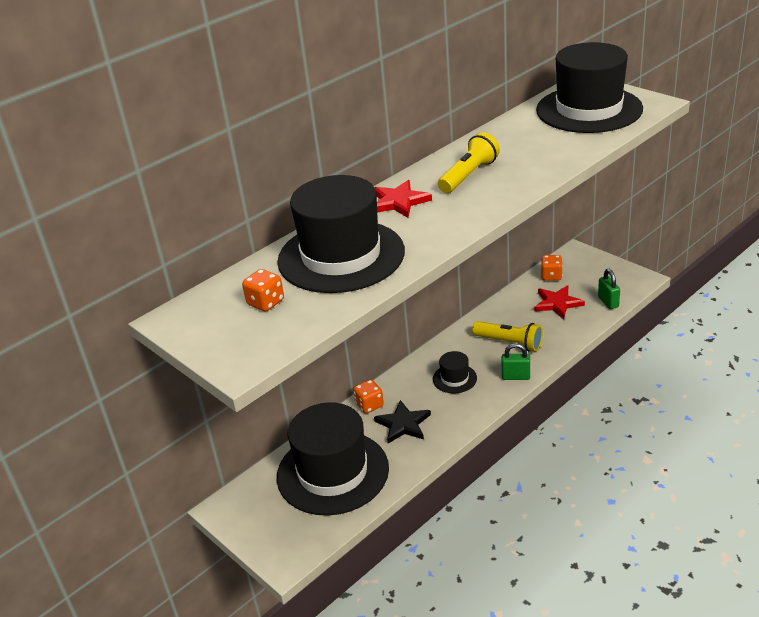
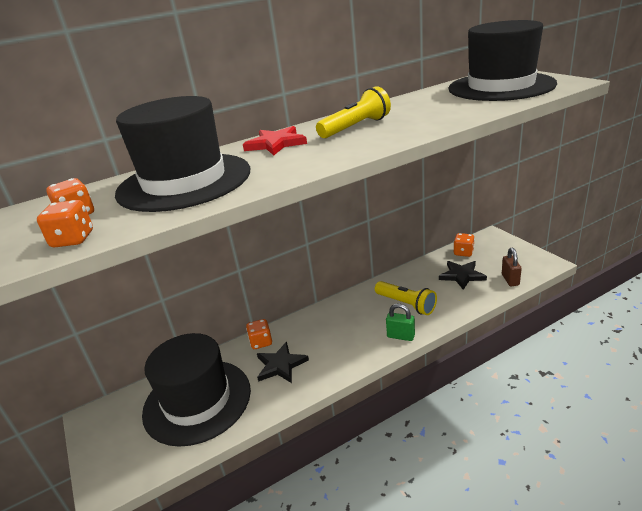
camera: 15 degrees right, 5 degrees down
(293, 327) = (73, 239): none -> orange dice
(454, 378) = (344, 329): black hat -> none
(557, 303) = (462, 275): red star -> black star
(608, 302) = (510, 280): green padlock -> brown padlock

